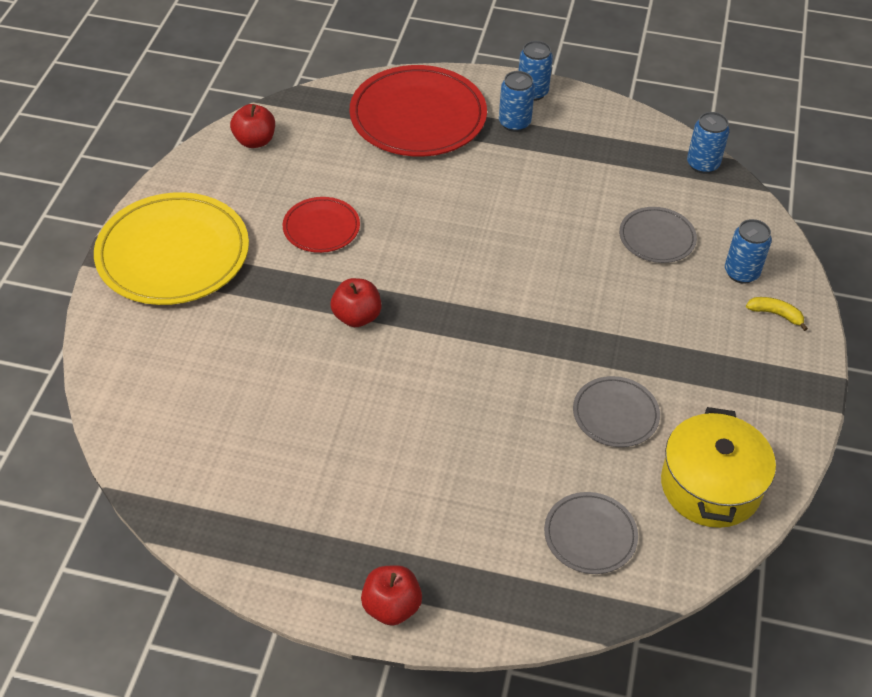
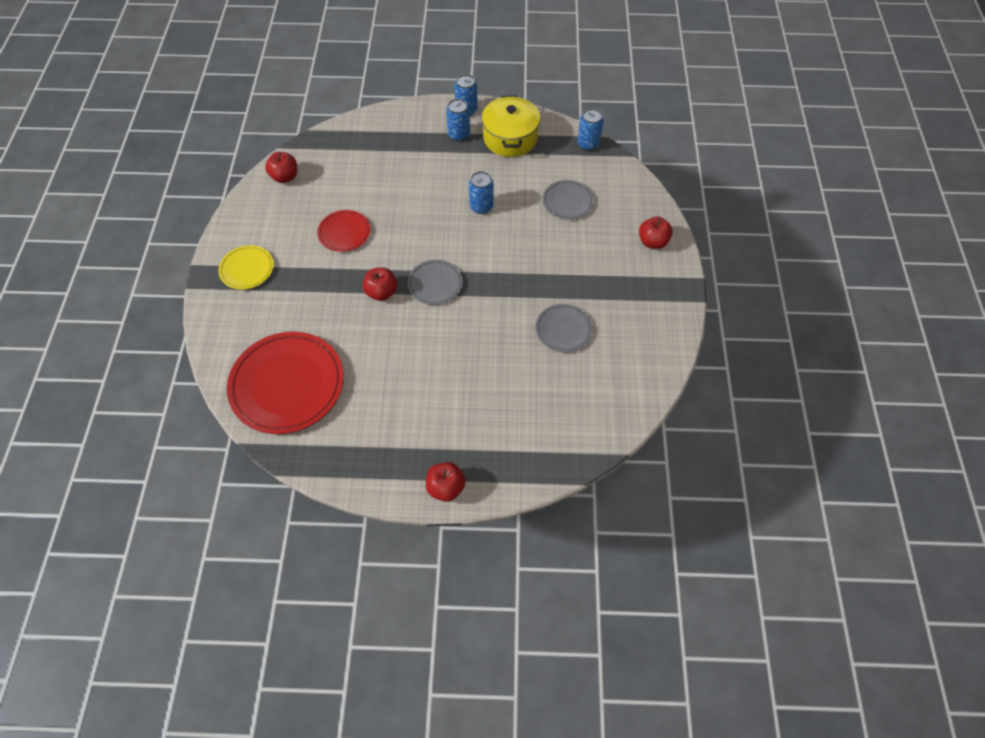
camera: 10 degrees left, 10 degrees up
(173, 254) = (247, 269): yellow plate -> yellow plate, size x0.52
(418, 116) = (393, 140): red plate -> red plate (287, 384)
(590, 535) = (562, 414): grey plate -> grey plate (435, 284)
(710, 486) = (632, 366): yellow pot -> yellow pot (510, 138)
(741, 273) = (626, 217): blue can -> blue can (481, 206)
(775, 314) = (652, 242): yellow banana -> red apple

